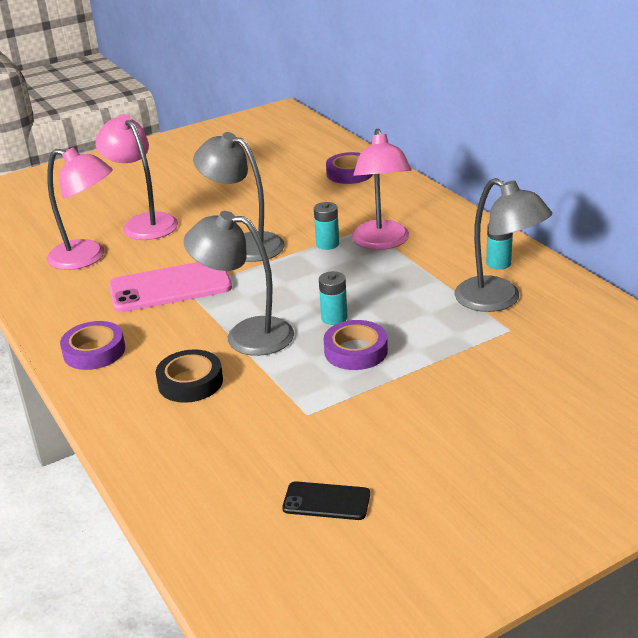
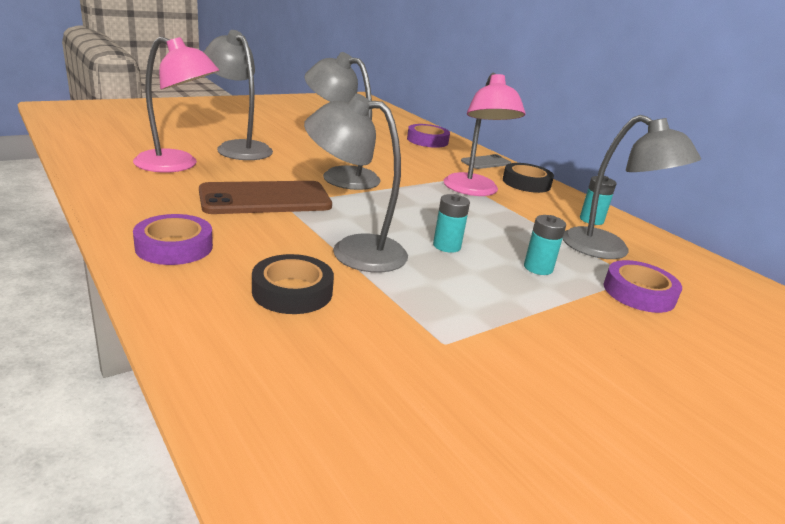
camera: 10 degrees left, 5 degrees down
(144, 223) = (238, 148): pink lamp -> grey lamp
(170, 287) = (265, 199): pink phone -> brown phone
(326, 501) = (505, 469): black phone -> none
(327, 244) = (422, 185): turquoise battery -> turquoise battery (538, 268)
(356, 351) = (480, 280): purple tape -> purple tape (639, 293)
(409, 197) = (486, 162): none -> grey phone
(445, 221) = (526, 183): none -> black tape

